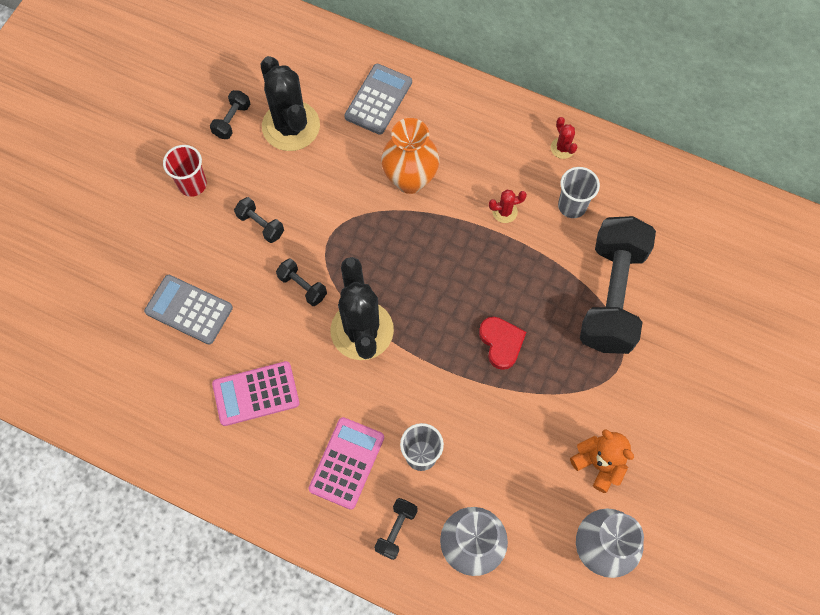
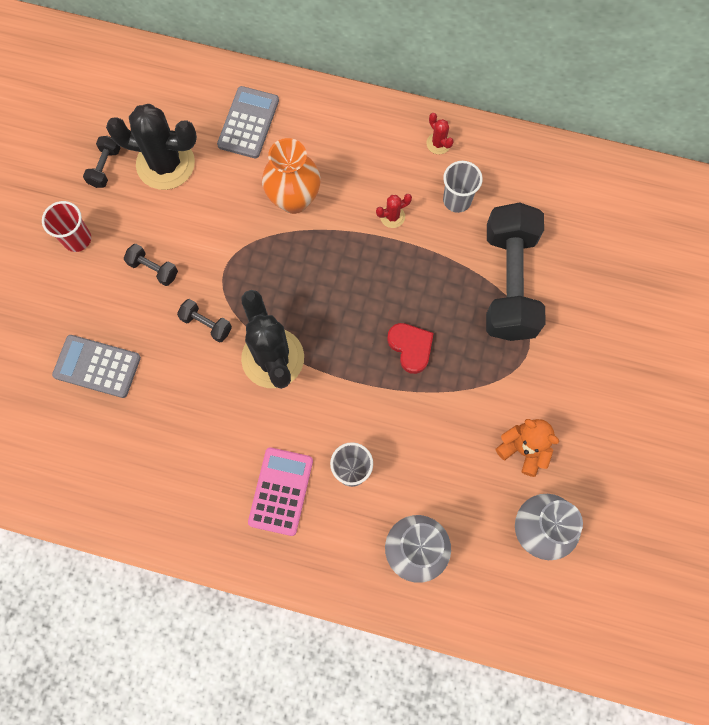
camera: 10 degrees left, 5 degrees up
(256, 394) = (179, 439): pink calculator -> none
(291, 126) = (165, 164): black cactus -> black cactus turned 45 degrees counterclockwise
(396, 530) = (340, 548): black dumbbell -> none

